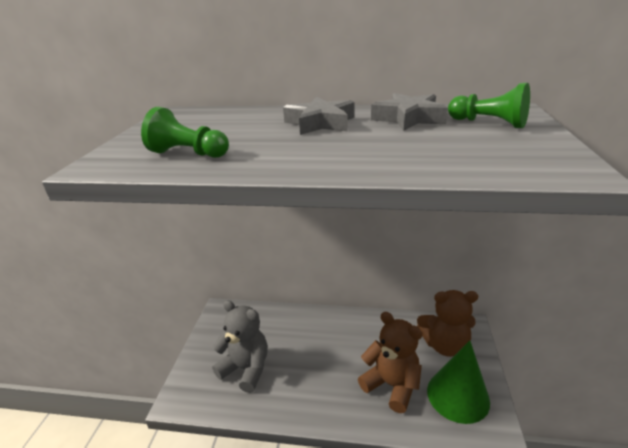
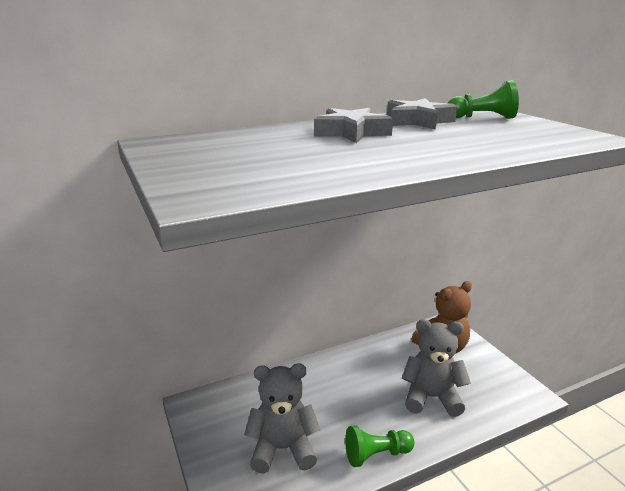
camera: 35 degrees left, 5 degrees down
(188, 153) = (283, 172): green pawn -> green pawn (376, 455)
(391, 385) = (431, 397): brown teddy bear -> grey teddy bear
(458, 395) = (485, 381): green cone -> none

